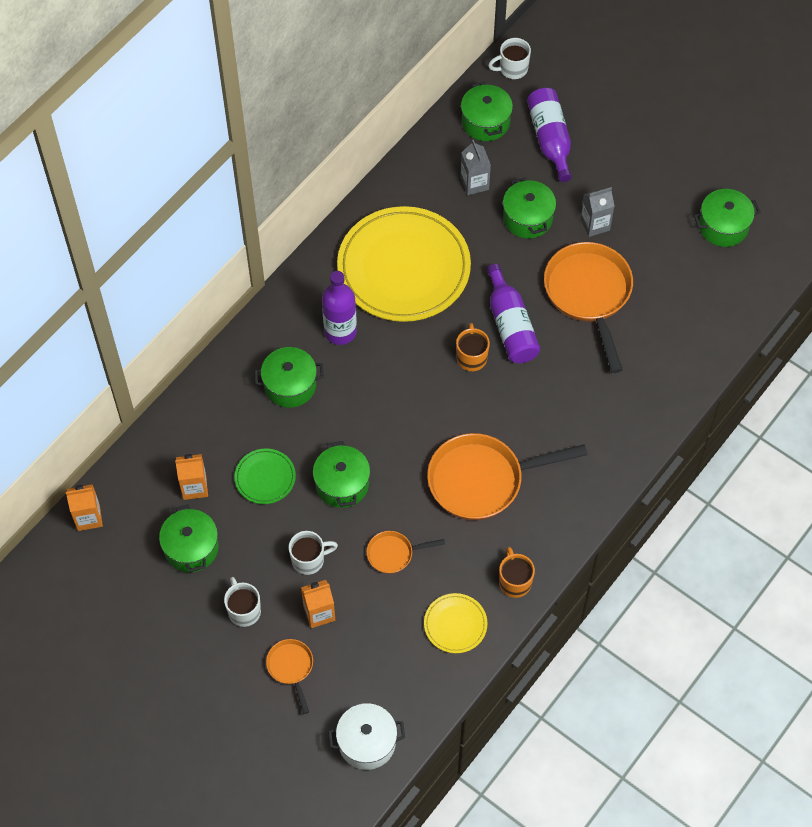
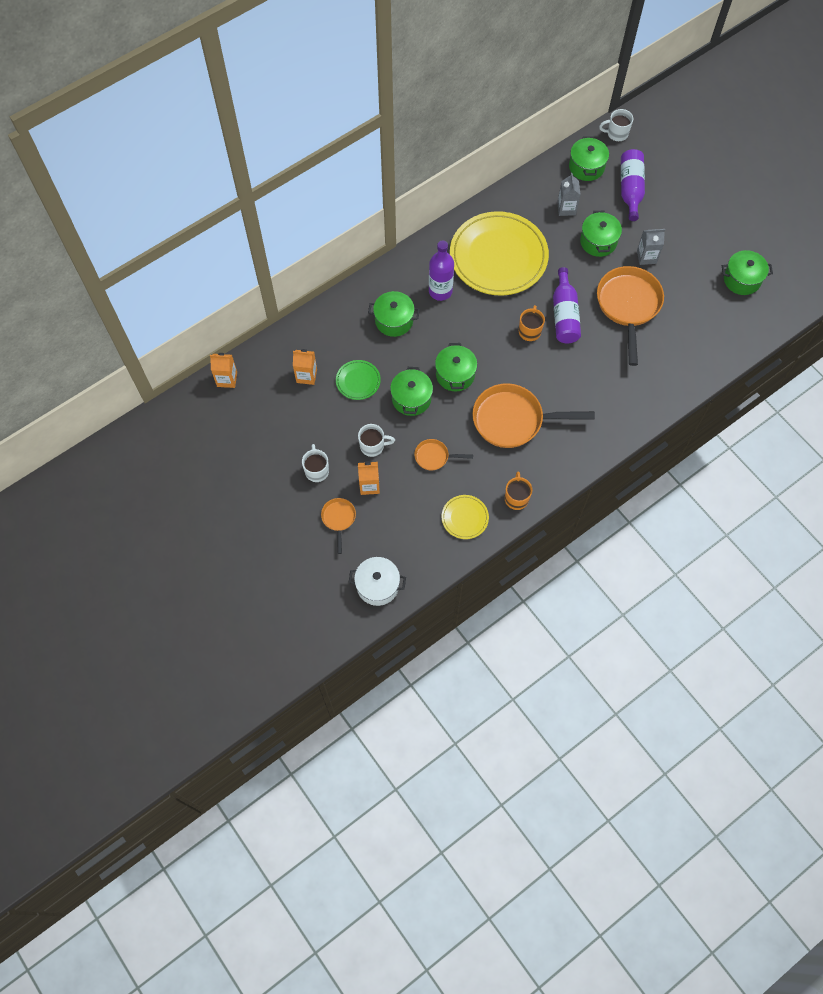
camera: 15 degrees right, 5 degrees up
(191, 548) = (292, 417): green pot -> green pot (455, 374)

